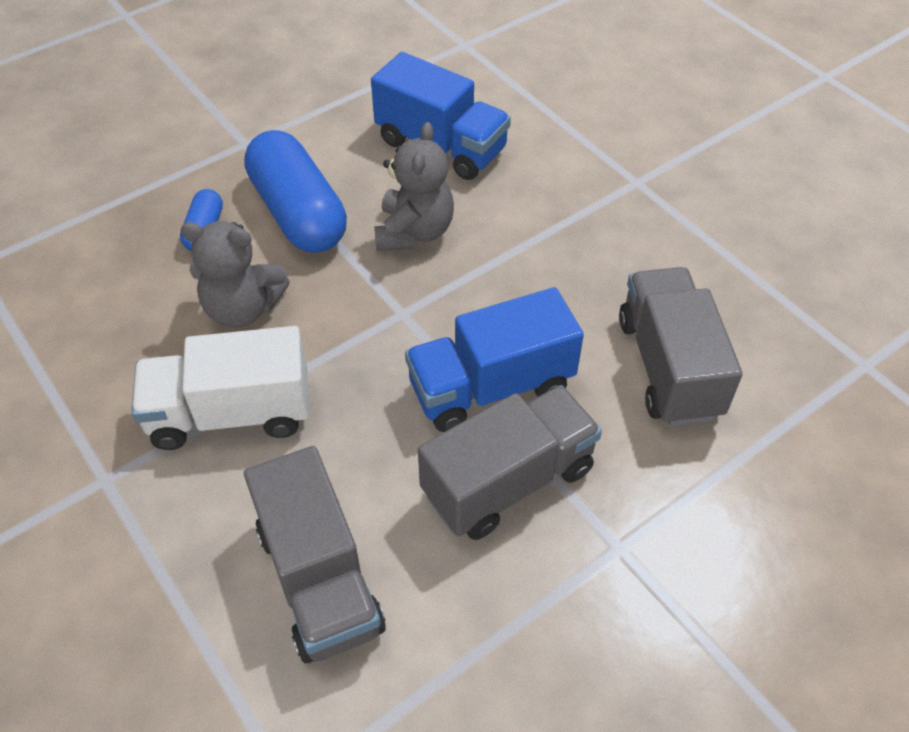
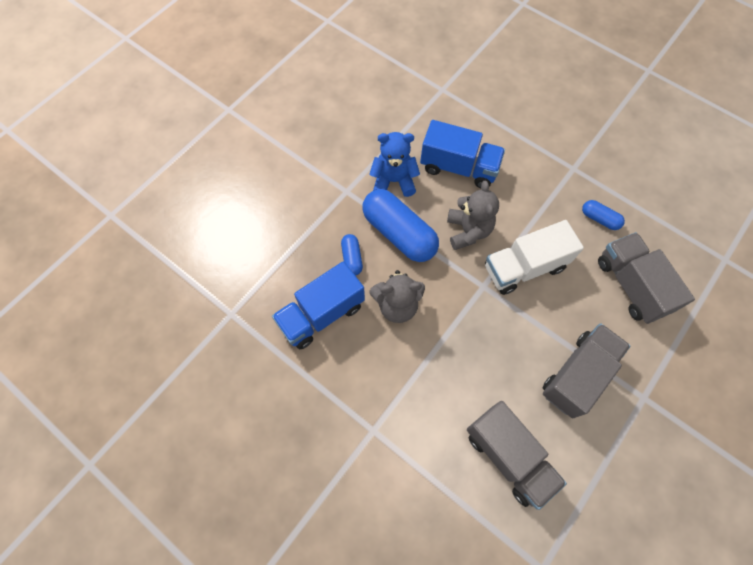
camera: 15 degrees left, 15 degrees up
(231, 413) = (421, 373): white truck -> white truck (524, 267)
(326, 144) = (393, 181): none -> blue teddy bear
(491, 387) = (547, 321): blue truck -> blue truck (321, 314)
(652, 259) = (599, 219): none -> blue capsule

